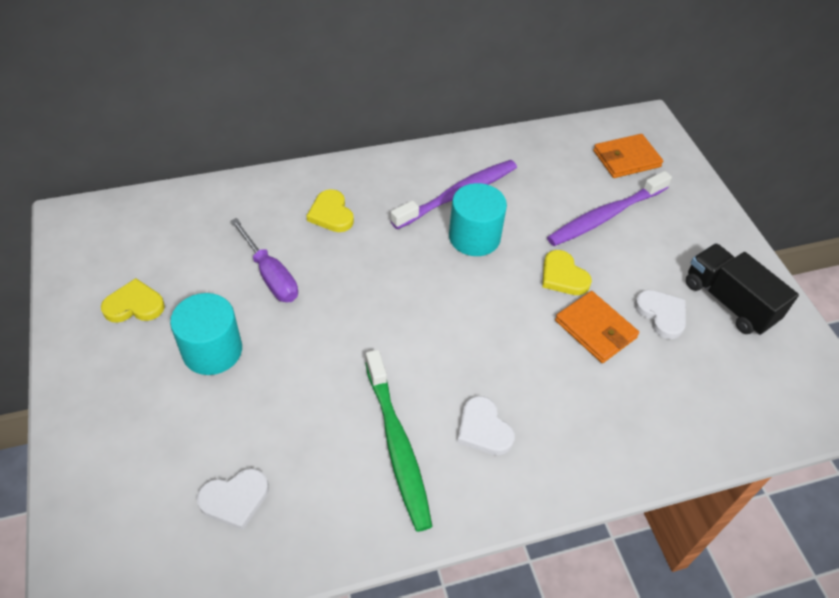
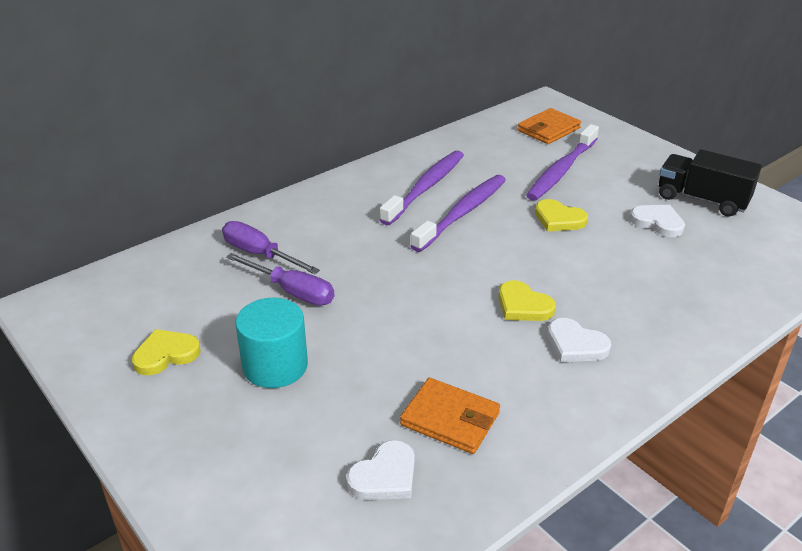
camera: 20 degrees left, 15 degrees down
(266, 224) = (260, 254): none -> purple screwdriver
(331, 214) = (318, 231): yellow heart -> yellow heart (523, 305)
(397, 445) = (509, 381): green toothbrush -> none
(474, 237) = (462, 213): turquoise cylinder -> purple toothbrush
(595, 329) = (613, 247): orange wallet -> orange wallet (450, 419)

